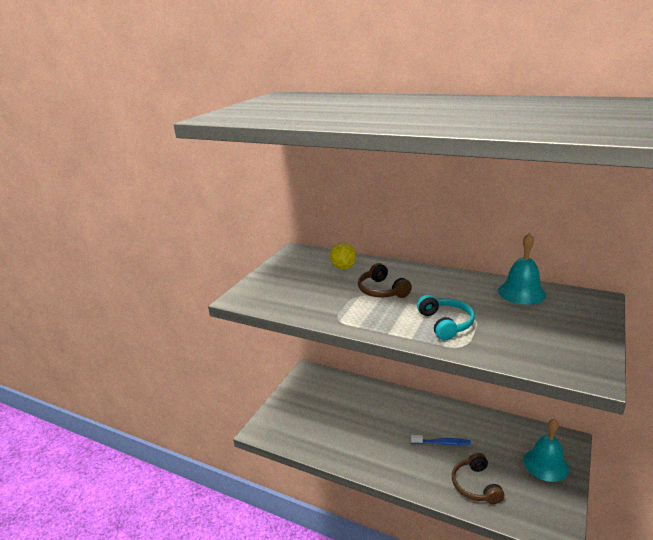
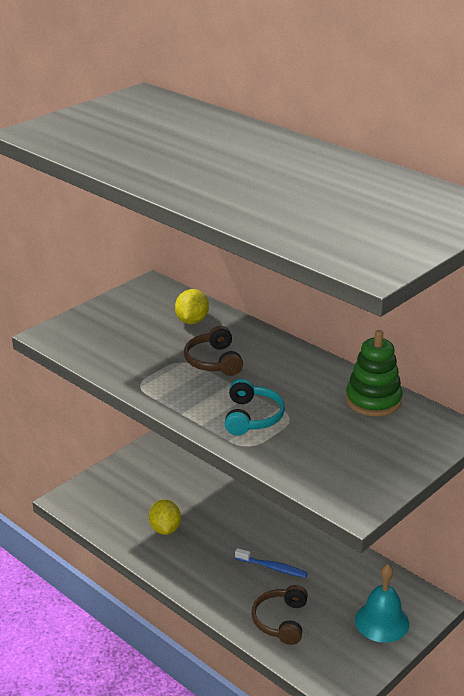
camera: 15 degrees right, 5 degrees up
(346, 434) = (165, 529): none -> yellow lemon
(521, 292) = (373, 400): turquoise bell -> green stacking toy

